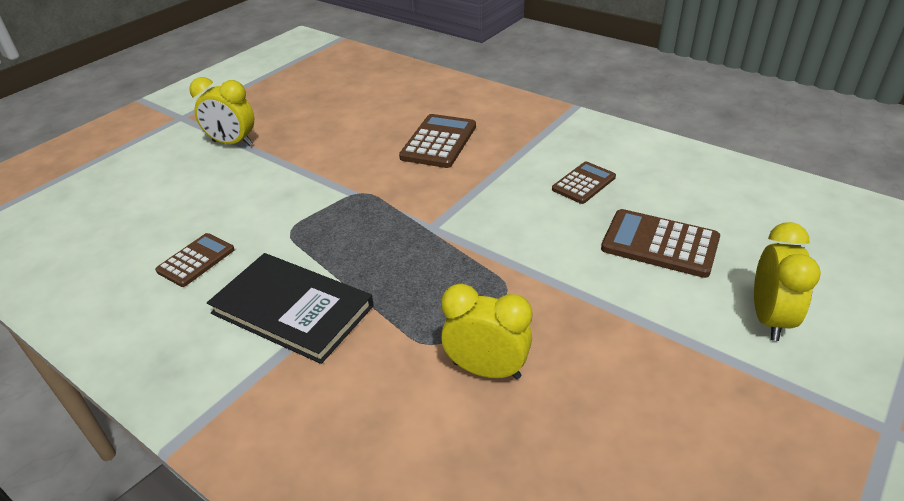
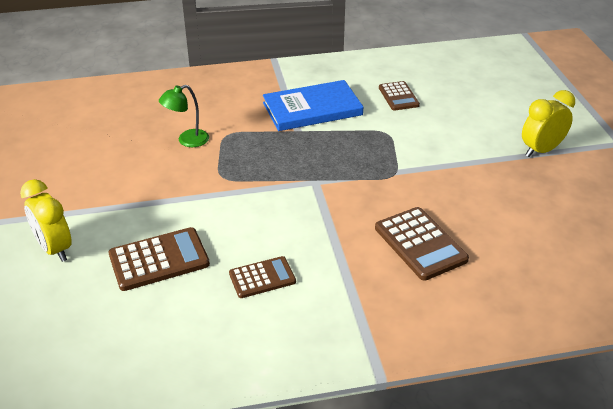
camera: 130 degrees right, 0 degrees up
(292, 309) = (312, 109): black book -> blue book
(486, 370) = (187, 140): yellow clock -> green lamp
(584, 183) = (262, 278): brown calculator -> brown calculator turned 105 degrees counterclockwise

